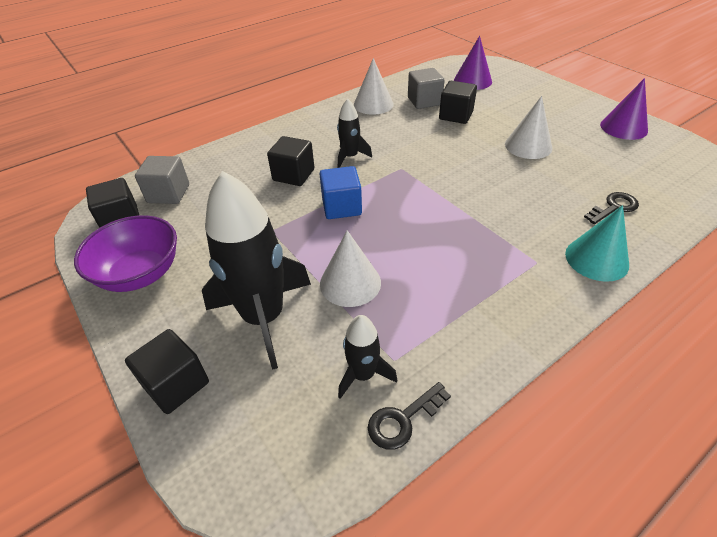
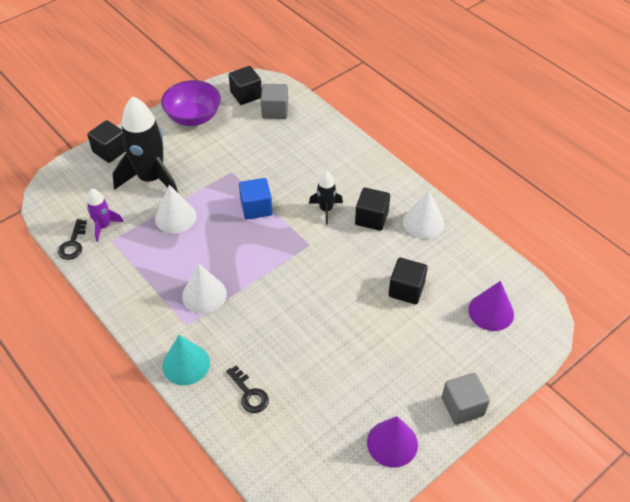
camera: 85 degrees right, 5 degrees up
(293, 175) = (299, 176): black cube -> black cube (371, 218)
(363, 375) = (104, 226): black rocket -> purple rocket
(403, 420) = (73, 244): black key -> black key turned 135 degrees counterclockwise
(424, 101) = (434, 264): grey cube -> grey cube (462, 406)
(528, 146) = (349, 345): white cone -> white cone (204, 295)

